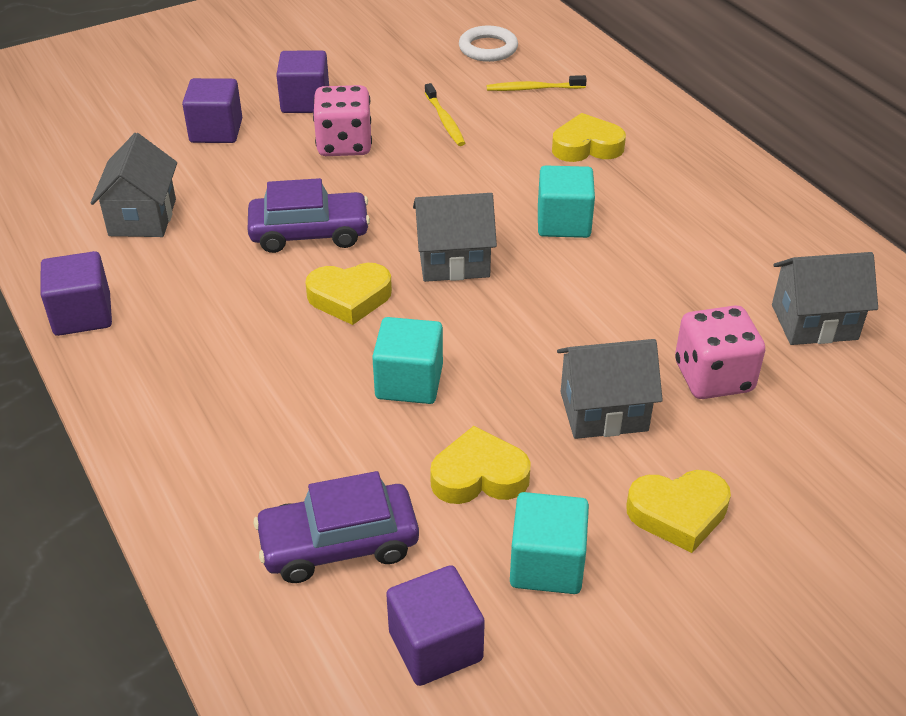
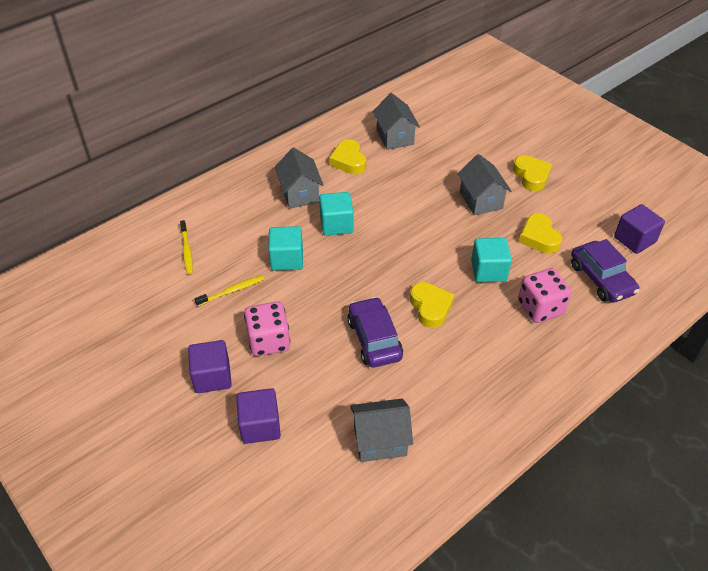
camera: 100 degrees left, 5 degrees up
(82, 315) = (491, 441): purple cube -> none
(454, 261) = (384, 266): grey house -> grey house (300, 194)
(488, 48) = (129, 280): white ring -> none
(547, 564) = (577, 211): turquoise cube -> turquoise cube (287, 259)
(586, 146) = (255, 220): yellow heart -> yellow heart (348, 161)
(713, 377) = (444, 167): pink dice -> pink dice (540, 308)

